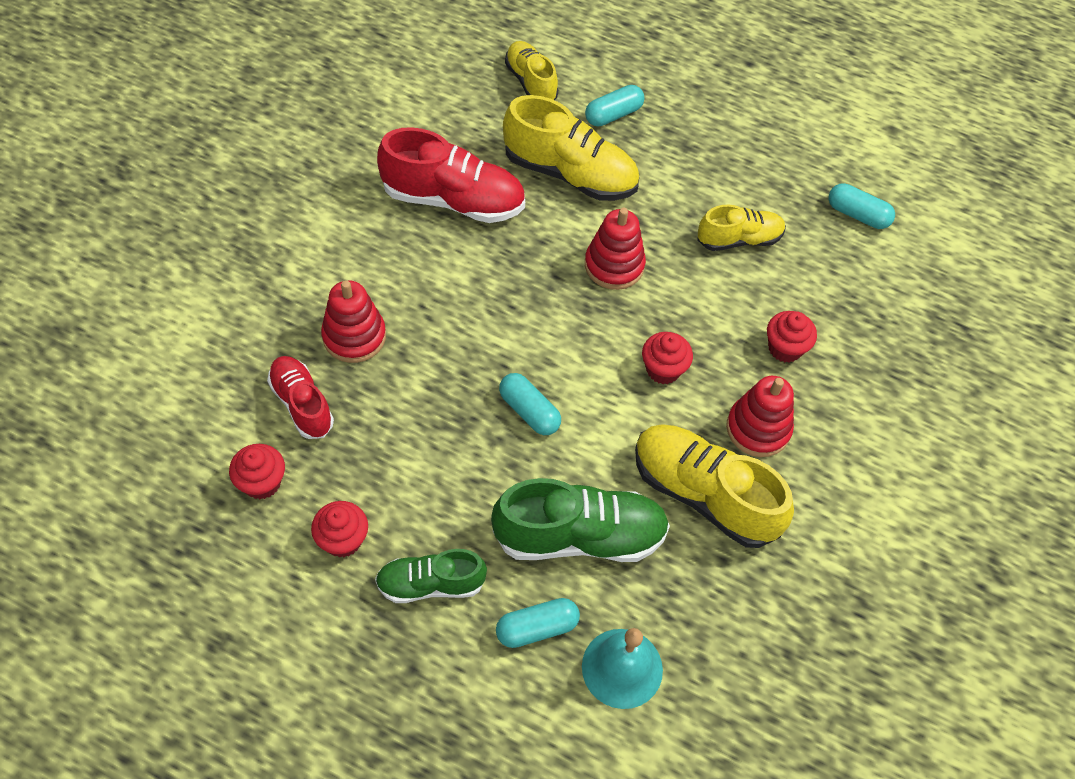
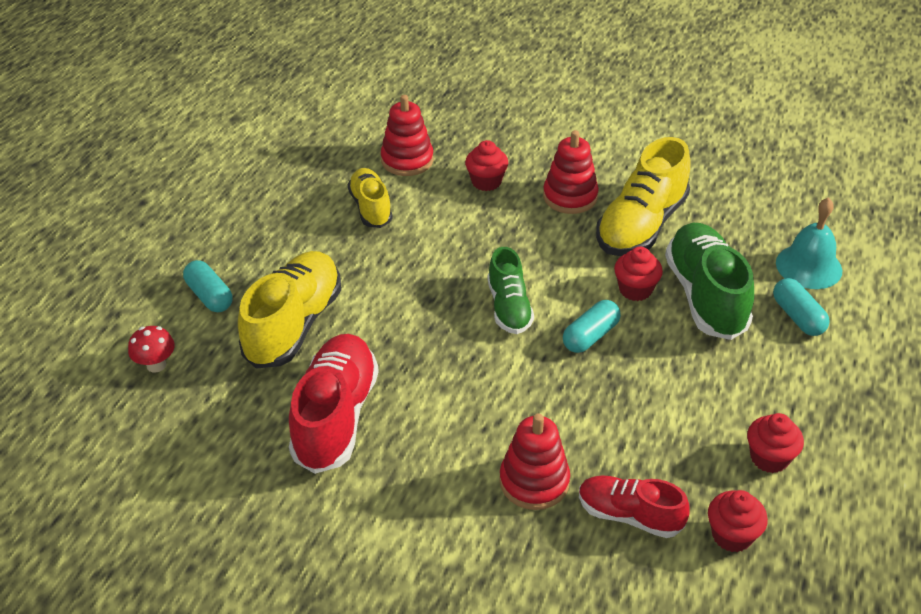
camera: 90 degrees left, 15 degrees down
(302, 404) = (629, 515): red shoe -> red shoe turned 60 degrees clockwise
(431, 584) = (787, 388): green shoe -> green shoe (509, 307)
(531, 82) = (156, 365): yellow shoe -> red mushroom
(614, 265) = (411, 287): red stacking toy -> red stacking toy (407, 160)
(663, 369) = (524, 251): red cupcake -> red cupcake (635, 289)
(857, 214) = (336, 140): turquoise capsule -> none

